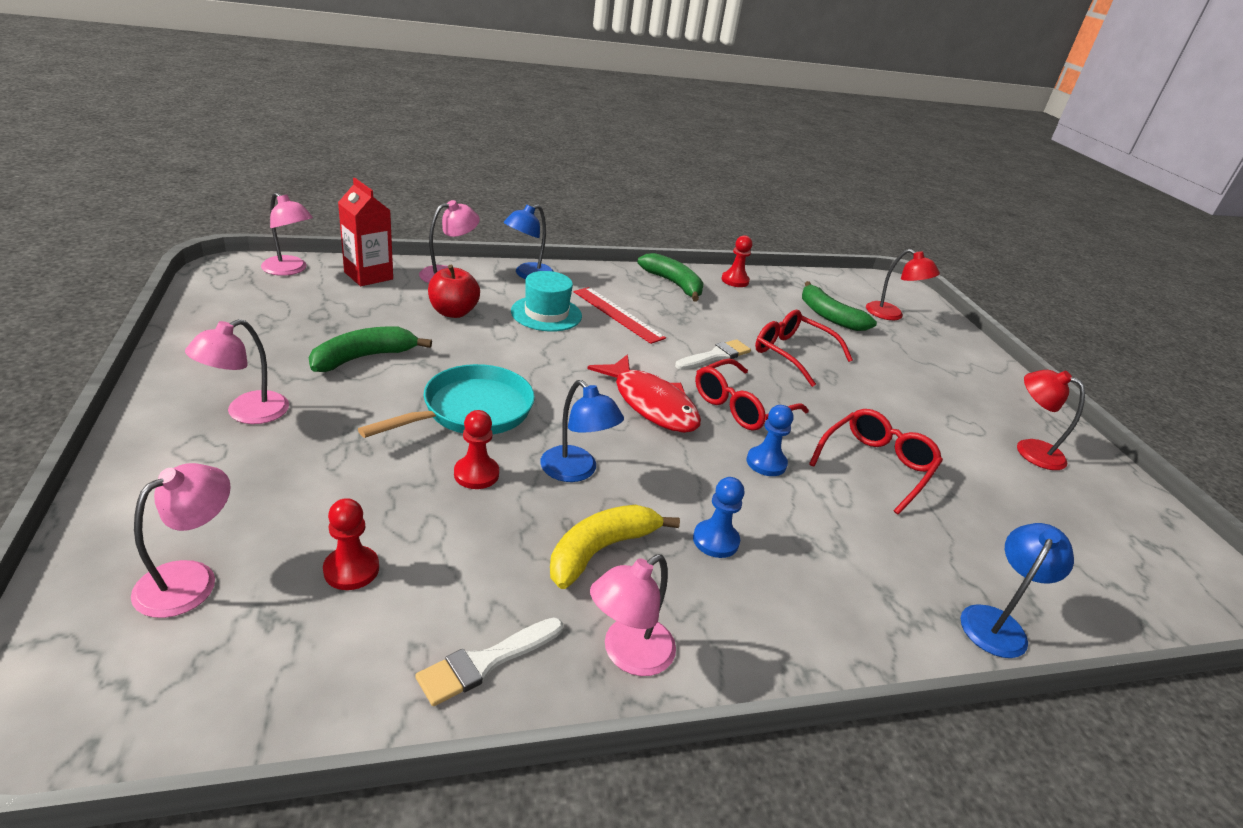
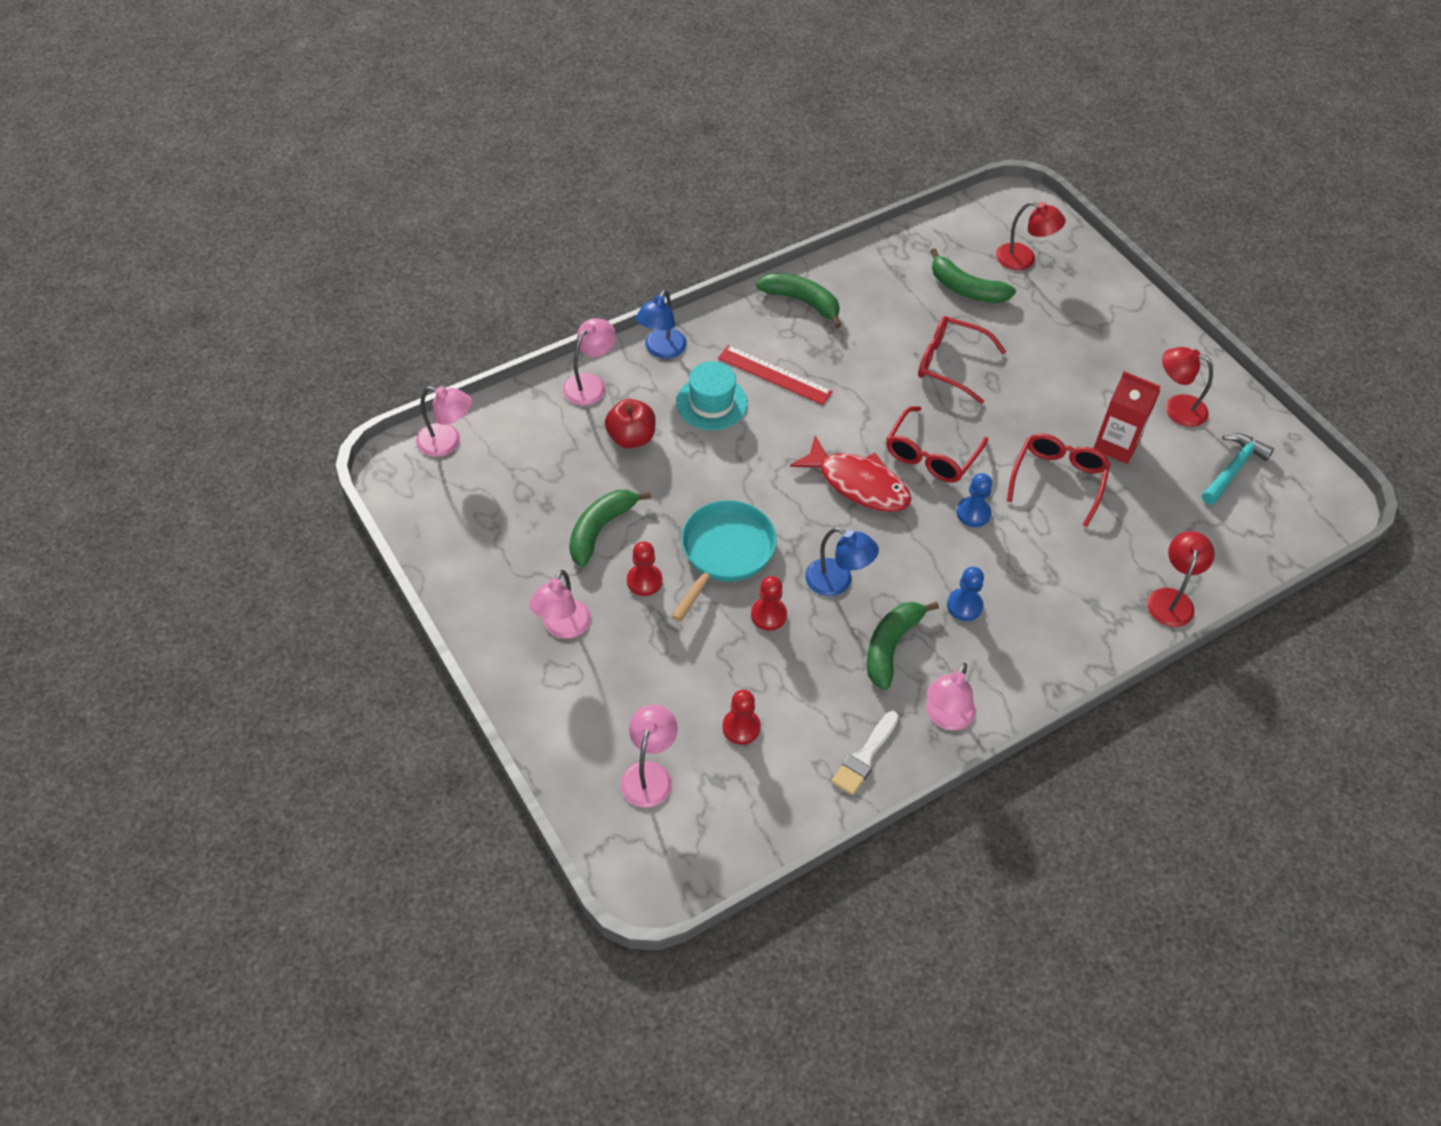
camera: 15 degrees left, 20 degrees up
(368, 276) = (521, 419): red carton -> red carton (1116, 444)
(601, 550) = (891, 646): yellow banana -> green banana
(715, 356) = (885, 397): white brush -> none
(735, 280) = (857, 268): red pawn -> red pawn (644, 581)
(997, 622) = (1172, 599): blue lamp -> red lamp
(1094, 518) = (1233, 468): none -> turquoise hammer

